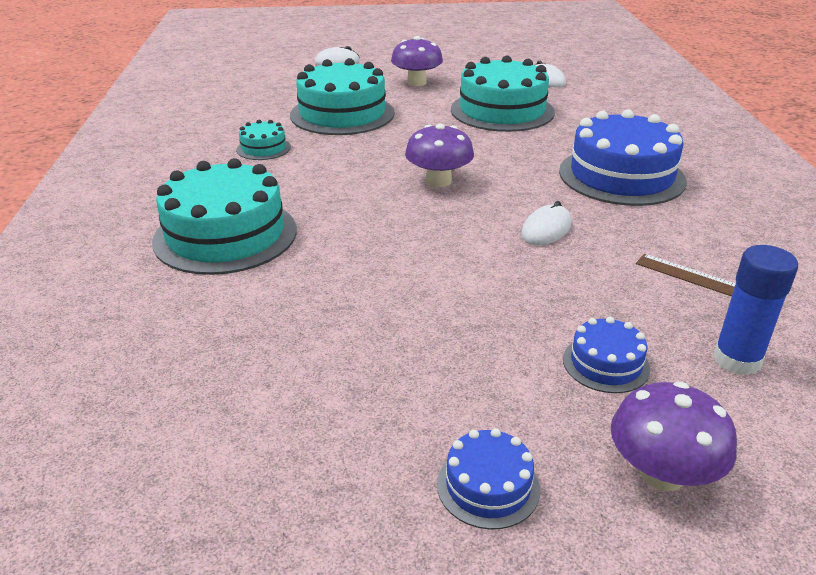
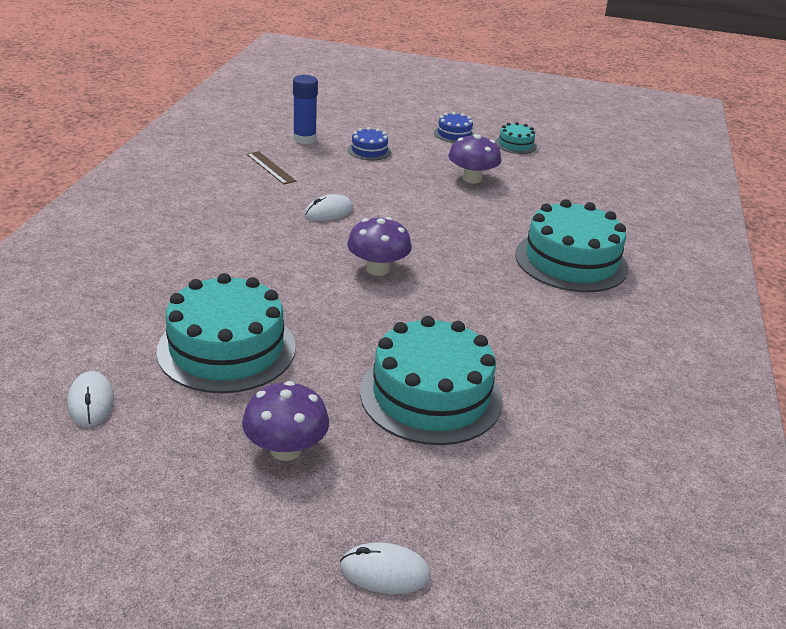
camera: 165 degrees left, 0 degrees up
(263, 148) = (539, 353): turquoise cake -> turquoise cake (515, 144)
(621, 176) = (215, 237): blue cake -> none
(662, 473) = (384, 123): purple mushroom -> purple mushroom (472, 179)

